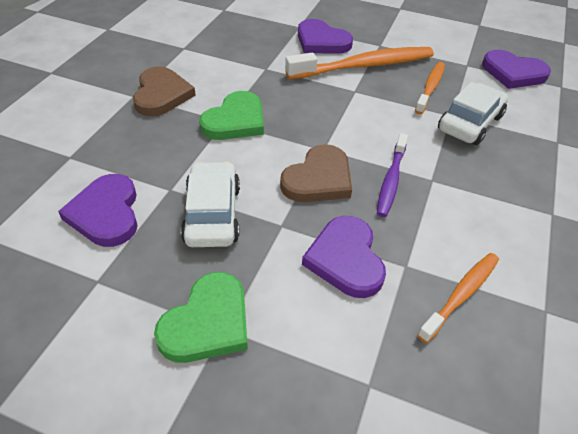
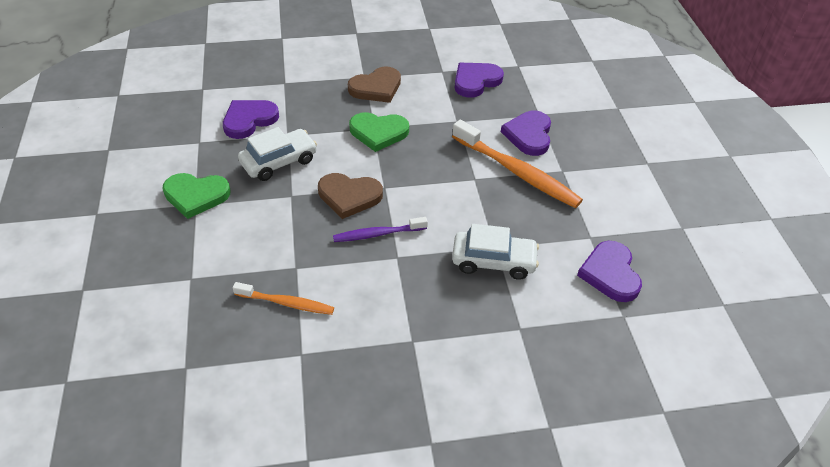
camera: 60 degrees right, 0 degrees up
(345, 259) = (281, 236): purple heart -> purple heart (476, 81)
(430, 88) = (524, 222): orange toothbrush -> none

